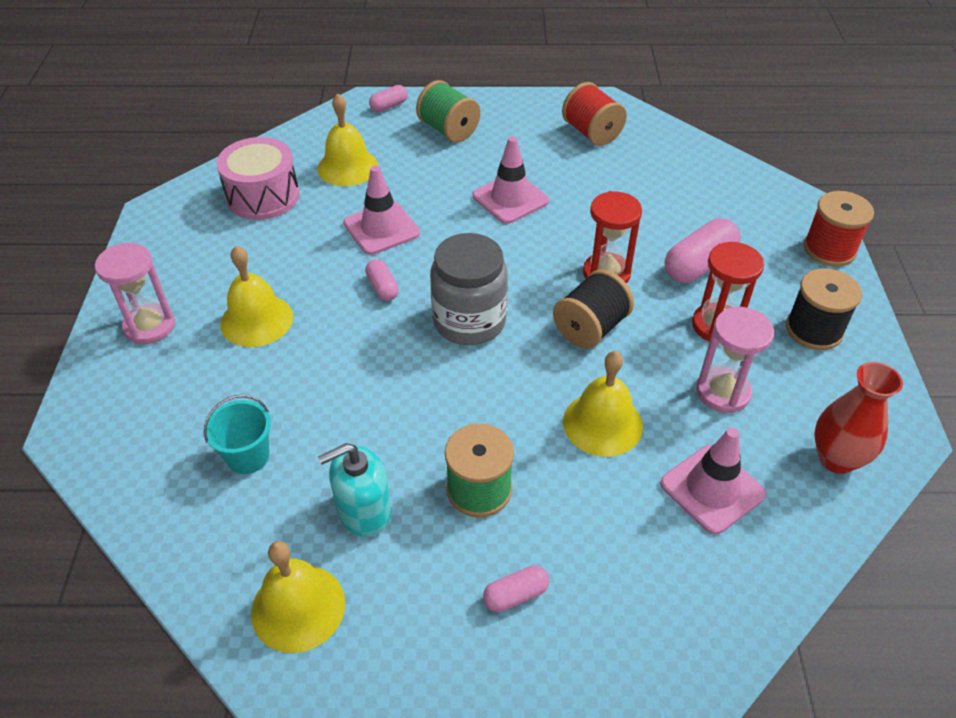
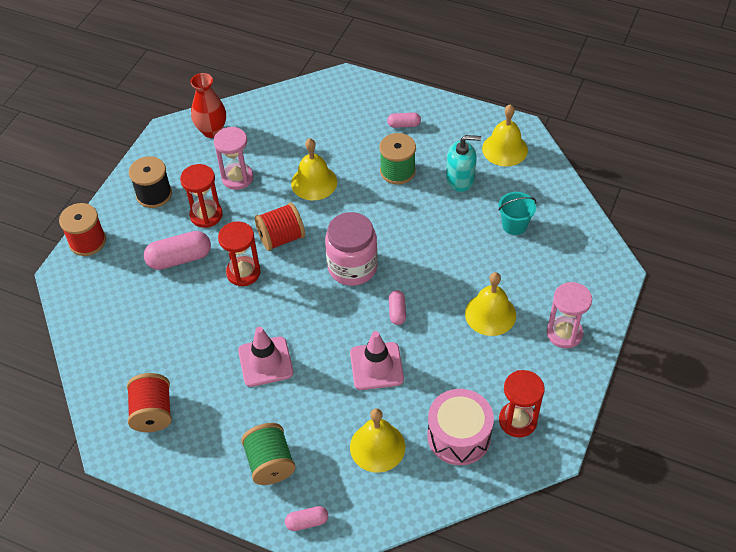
camera: 155 degrees left, 5 degrees up
(198, 225) = (517, 420): none -> red hourglass
(469, 321) = (352, 267): grey jar -> pink jar
(590, 328) = (281, 238): black spool -> red spool
(712, 489) = (283, 137): pink traffic cone -> none

